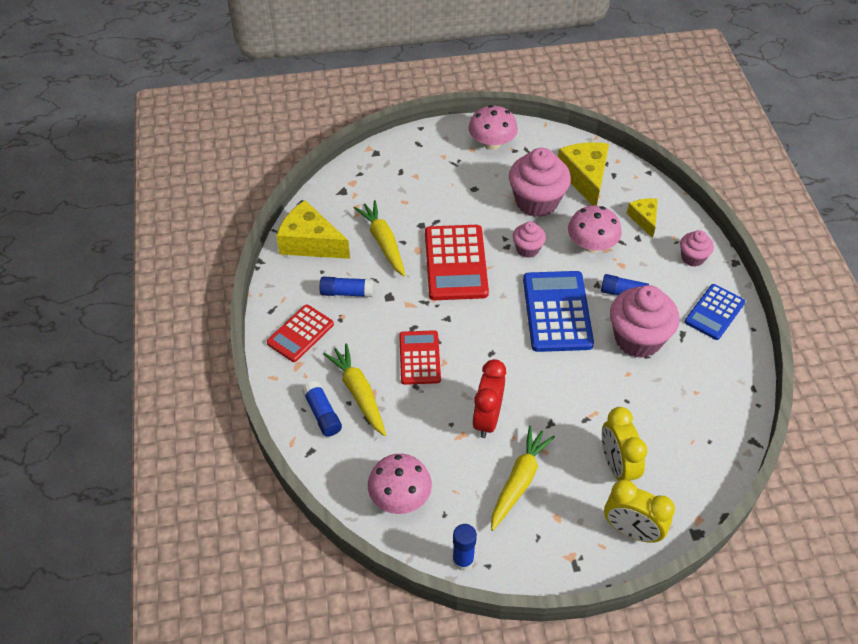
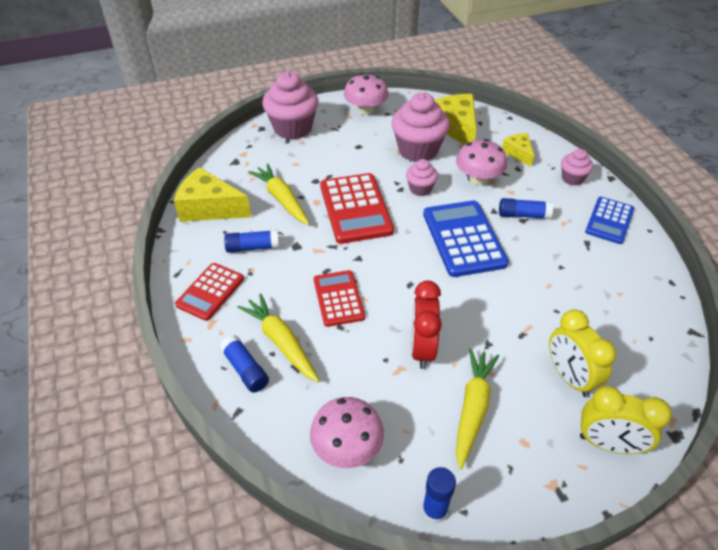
camera: 10 degrees left, 5 degrees down
(638, 339) = (547, 252): pink cupcake -> pink cupcake (292, 128)

